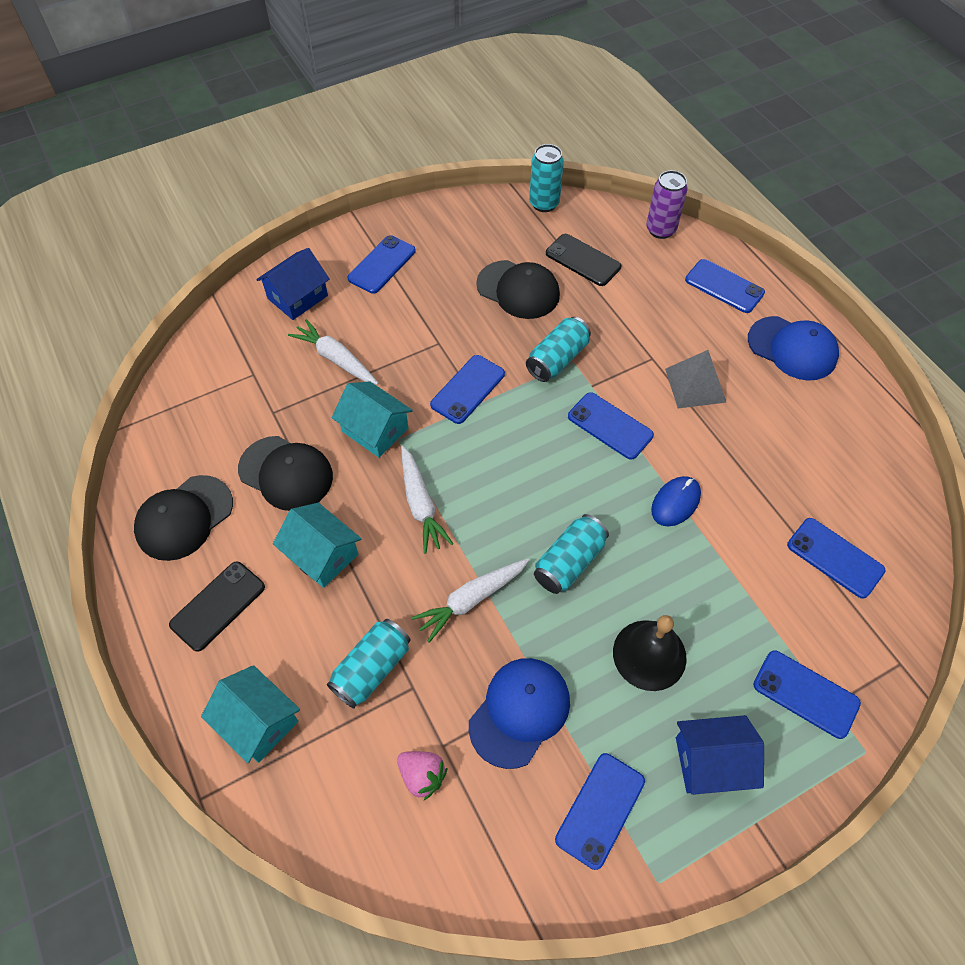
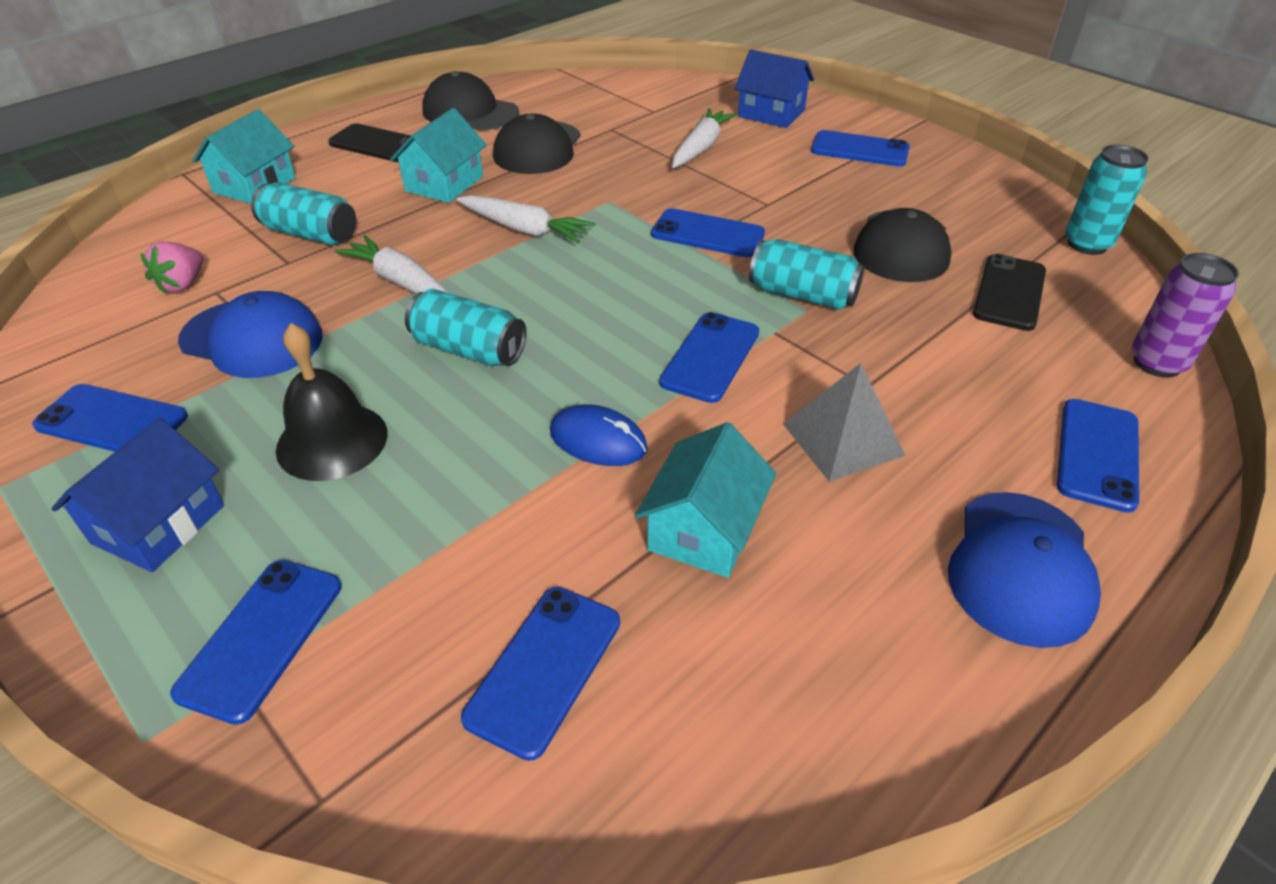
camera: 75 degrees right, 15 degrees down
(375, 430) = (615, 185): turquoise house -> turquoise house (704, 529)
(421, 504) = (524, 229): white carrot -> white carrot turned 120 degrees counterclockwise
(711, 762) = (159, 524): blue house -> blue house turned 45 degrees clockwise

